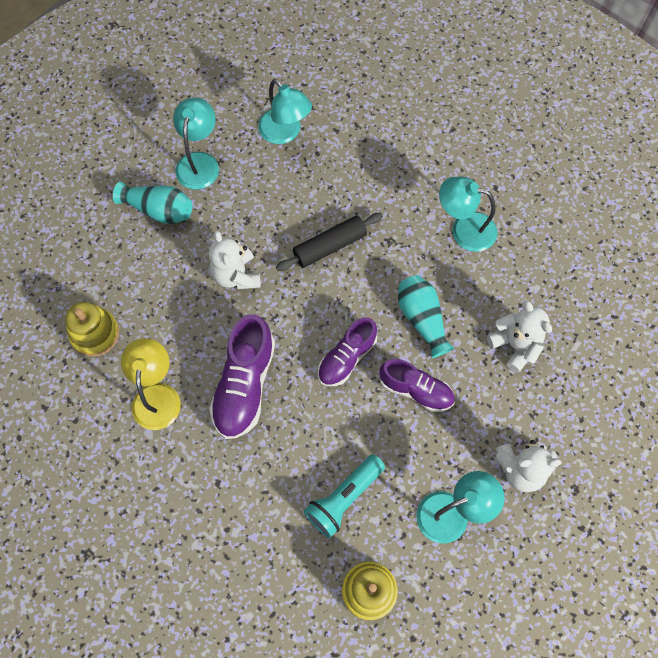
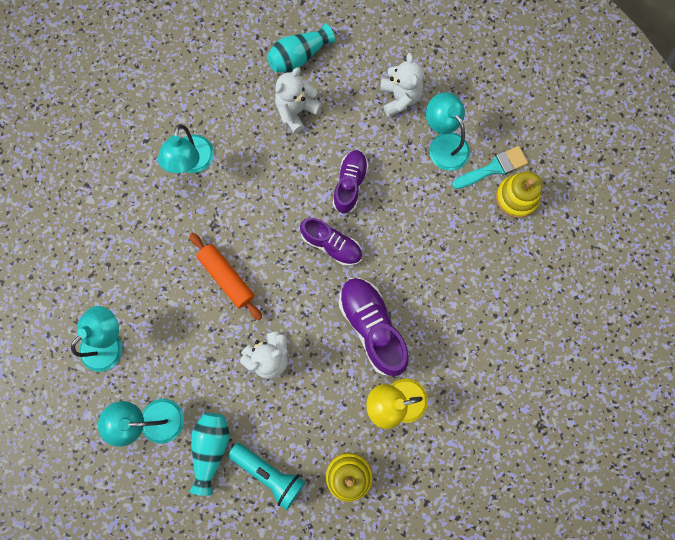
camera: 100 degrees left, 10 degrees up
(244, 385) = (372, 327): purple shoe -> purple shoe turned 120 degrees counterclockwise
(330, 246) = (227, 277): black rolling pin -> orange rolling pin
(344, 498) = (451, 227): turquoise flashlight -> turquoise flashlight (269, 473)
(412, 570) = (493, 168): none -> turquoise brush
(422, 319) = (285, 188): turquoise vase -> turquoise vase (299, 57)

